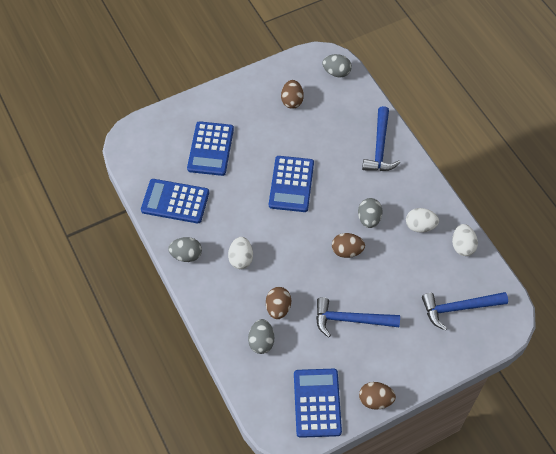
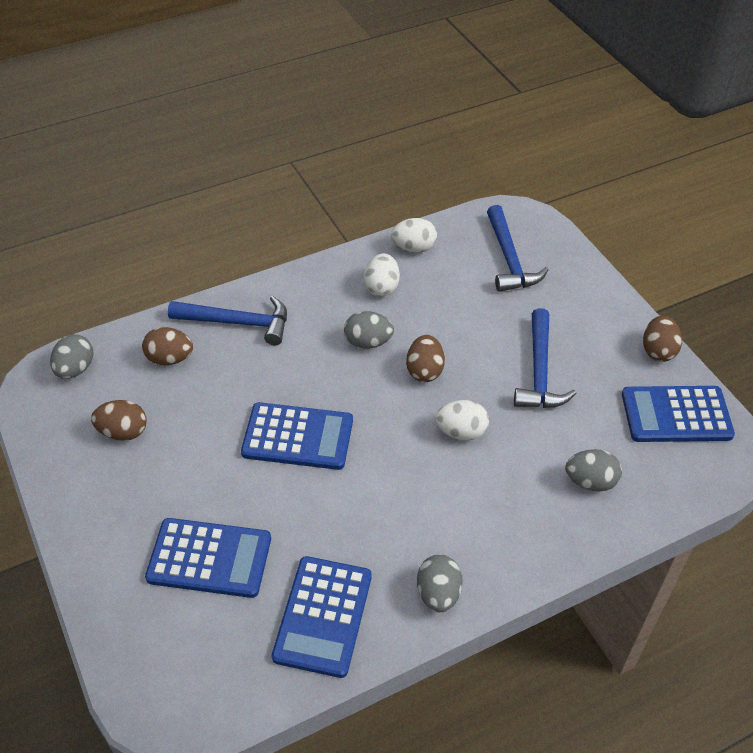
camera: 90 degrees left, 10 degrees down
(241, 259) = (442, 509): white egg -> white egg (461, 432)
(278, 308) = (529, 459): brown egg -> brown egg (170, 359)

